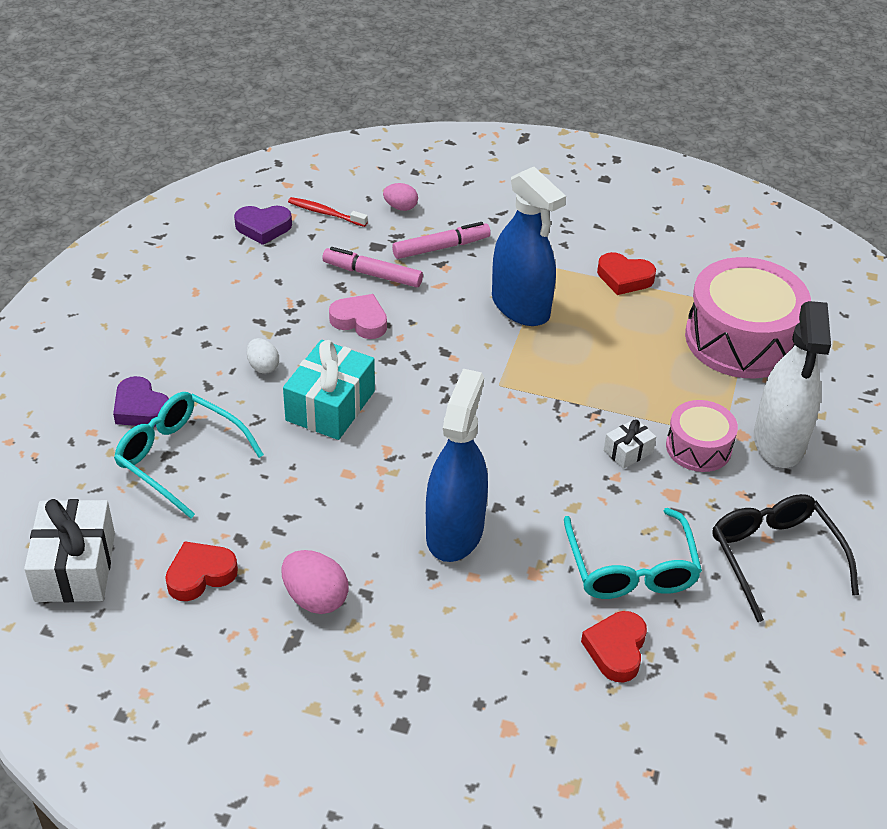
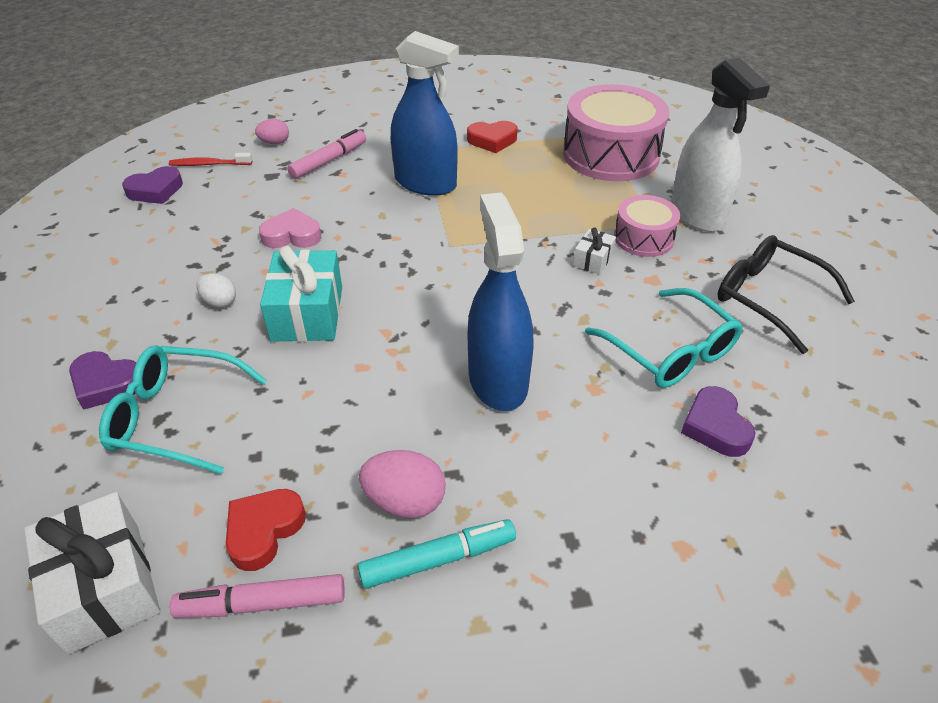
camera: 25 degrees left, 0 degrees up
(312, 650) = (437, 559): none -> turquoise marker
(373, 274) = (281, 197): pink marker -> pink marker (263, 603)
(616, 649) = (715, 426): red heart -> purple heart

